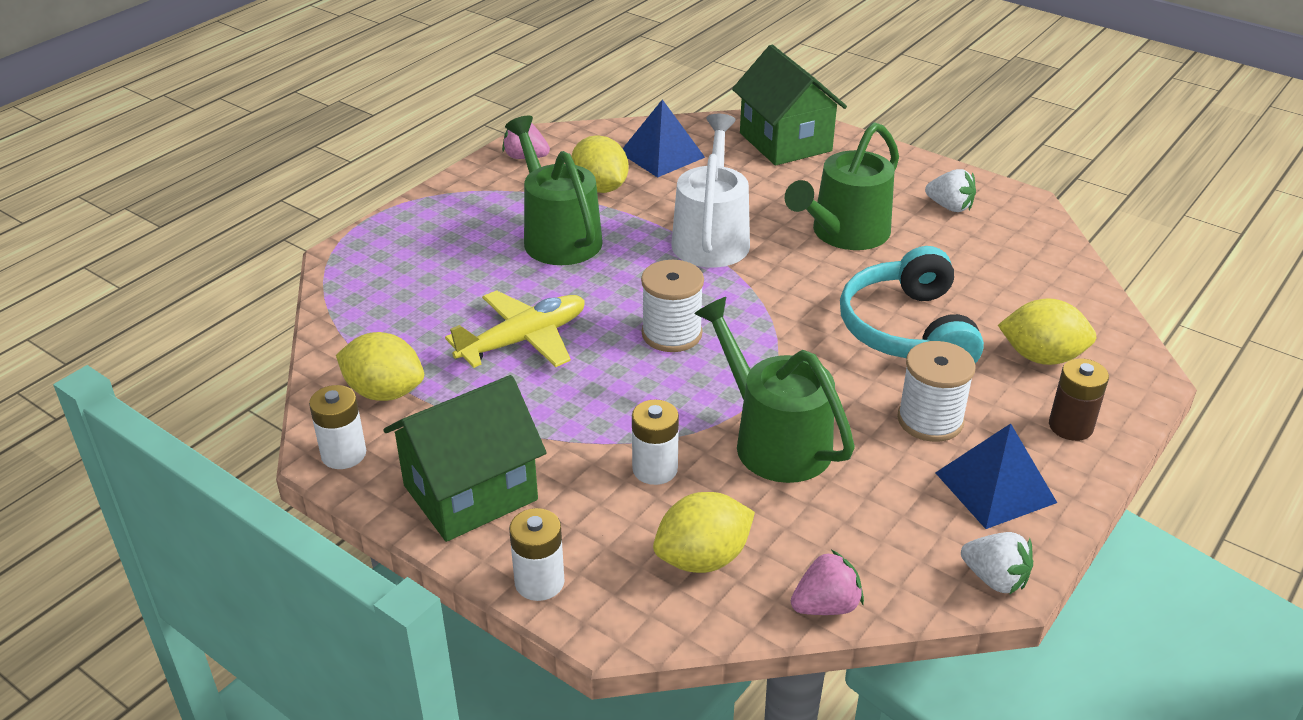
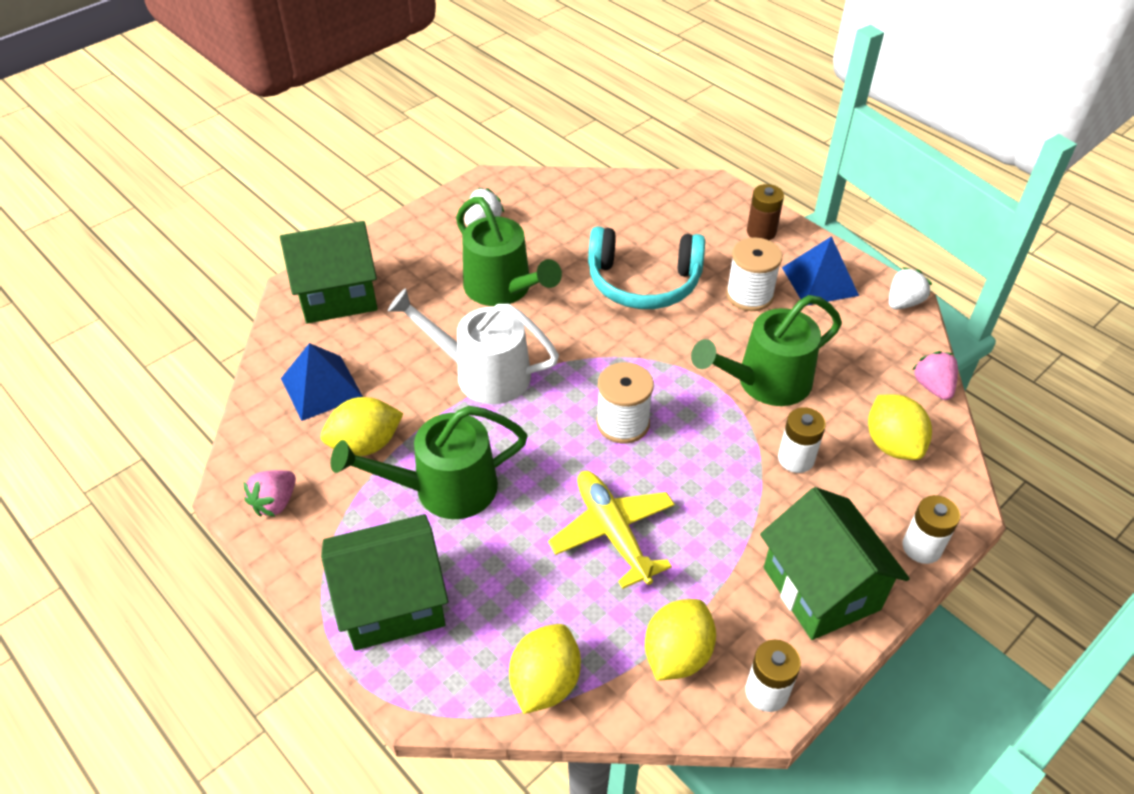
camera: 80 degrees left, 10 degrees up
(431, 228) = (392, 603): none -> green house
(1041, 357) = (686, 225): yellow lemon -> yellow lemon (545, 682)

